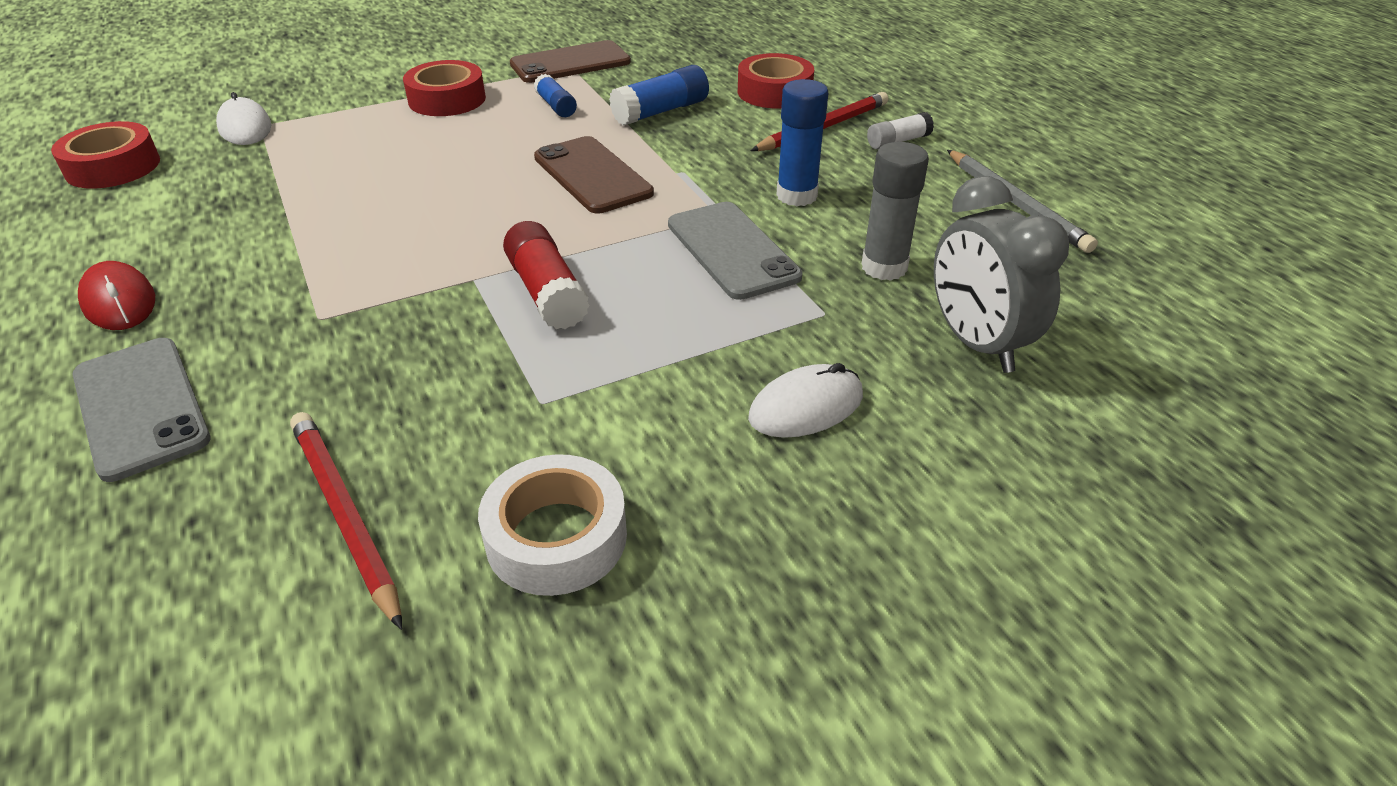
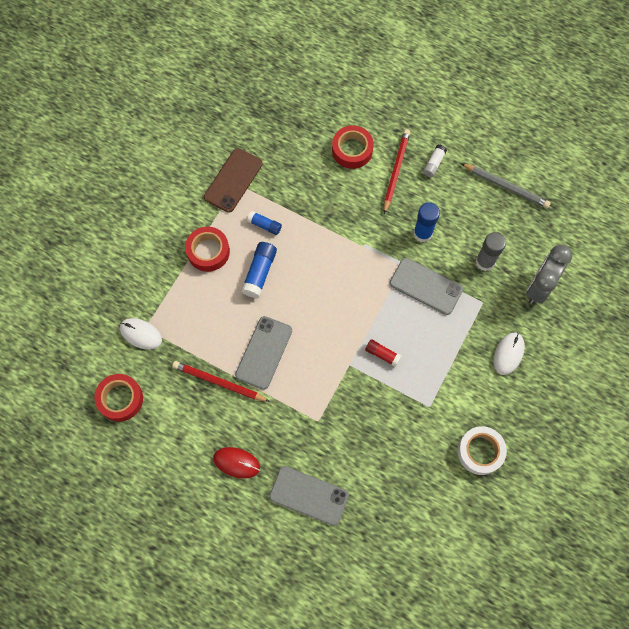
camera: 35 degrees left, 30 degrees up
(345, 515) = (417, 485): red pencil -> red pencil (219, 382)
(366, 208) = (264, 352): none -> grey phone
(547, 292) = (382, 354): red glue stick -> red glue stick, size x0.63
(592, 175) = (331, 270): brown phone -> none
(661, 112) = (316, 200): blue glue stick -> blue glue stick (259, 273)
(977, 343) = (539, 287): grey clock -> grey clock turned 90 degrees clockwise

